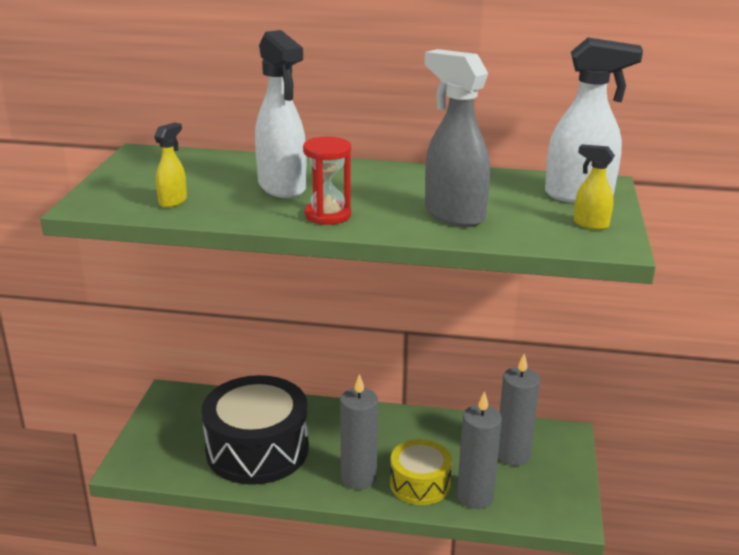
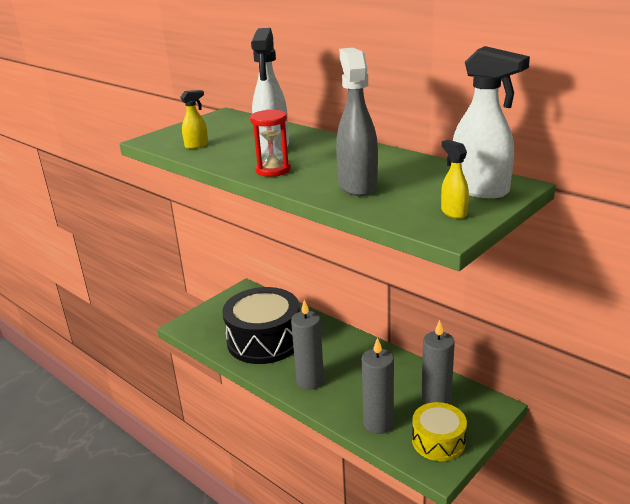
camera: 35 degrees right, 0 degrees up
(420, 483) = (347, 400): yellow drum -> yellow drum (438, 441)

